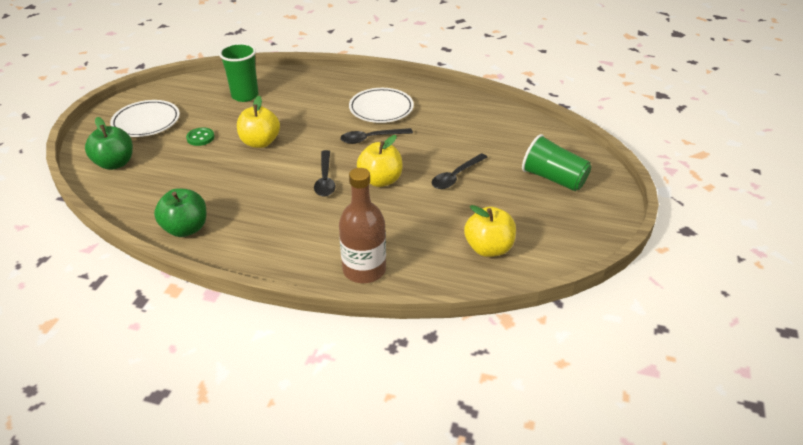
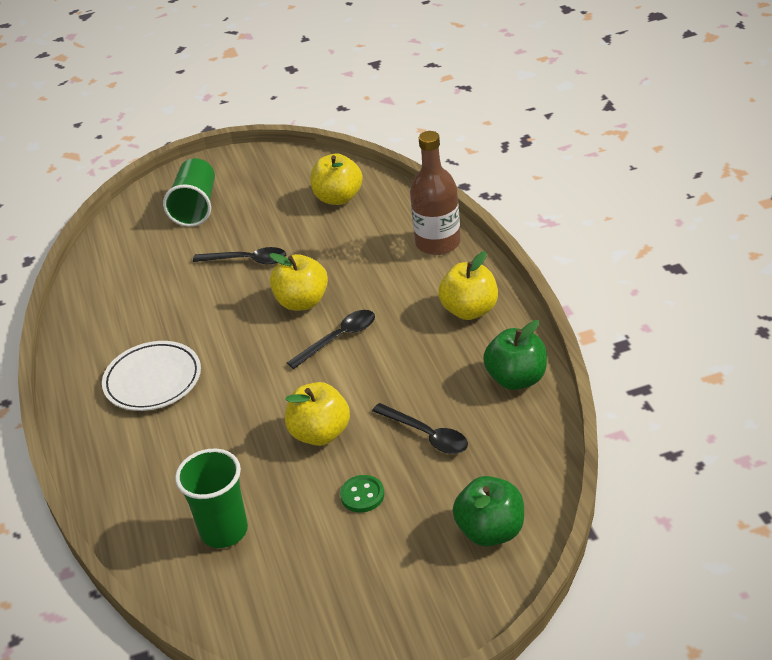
camera: 120 degrees left, 0 degrees up
(146, 122) = (381, 584): white plate -> none
(271, 244) = (470, 310): none -> yellow apple
(371, 138) = (229, 351): black spoon -> black spoon (426, 435)

